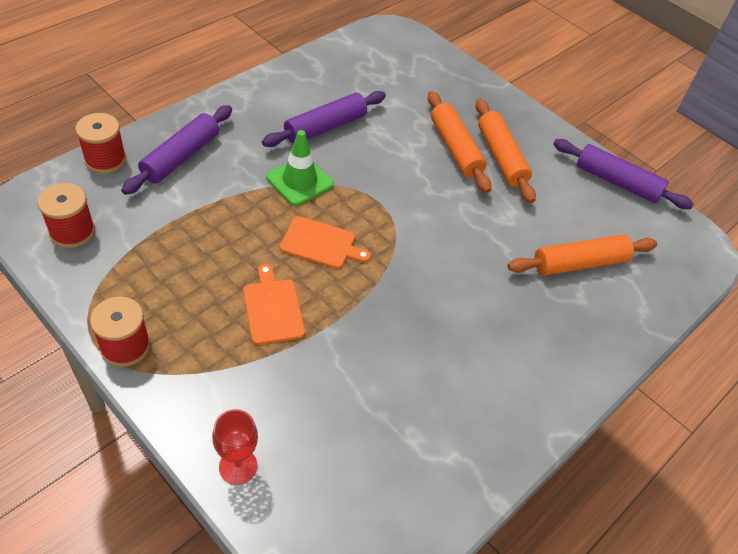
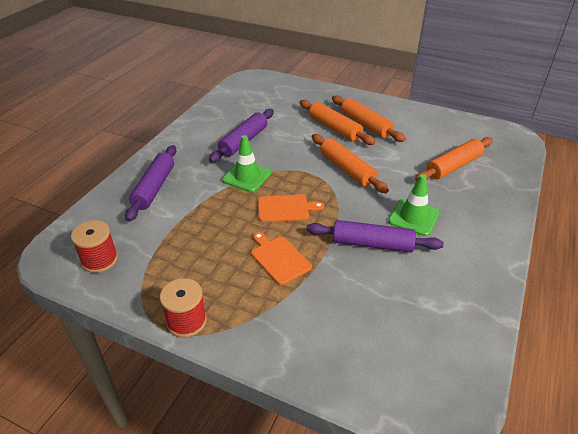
camera: 15 degrees left, 10 degrees down
(105, 159) = (98, 206): red spool -> none
(238, 466) = (321, 369): red goblet -> none
(432, 216) = (346, 169): none -> orange rolling pin
(474, 317) = (413, 217): none -> green traffic cone
(617, 182) = (442, 117): purple rolling pin -> purple rolling pin (372, 244)

